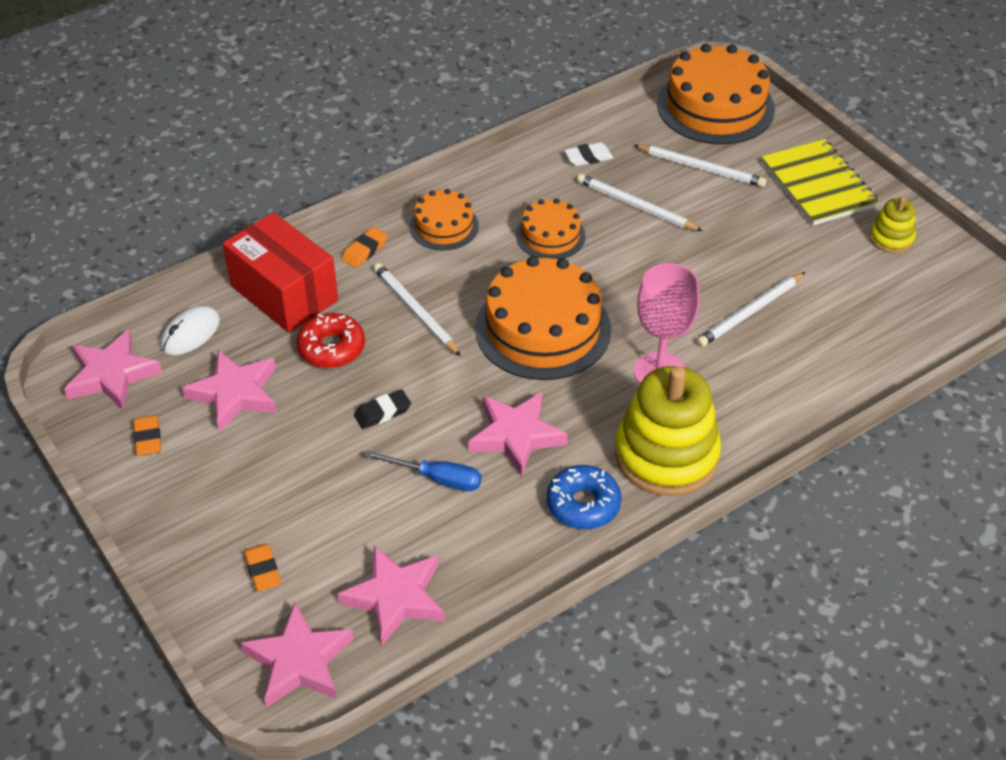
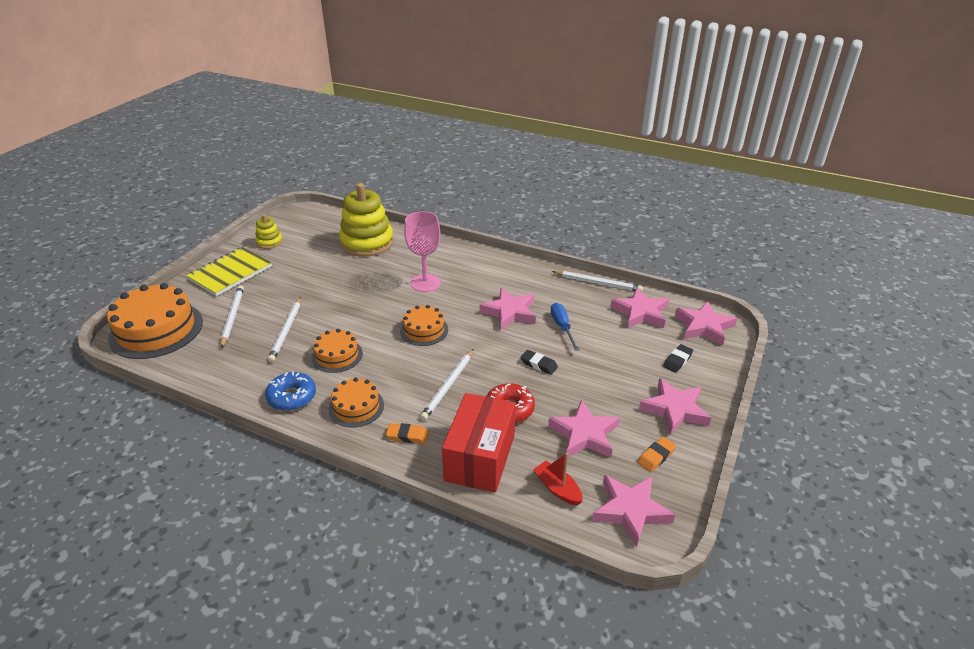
camera: 120 degrees left, 10 degrees down
(190, 333) = (557, 488): white mouse -> red boat
(190, 504) = (674, 410): none -> pink star
(263, 570) = (677, 360): orange eraser -> black eraser
(543, 329) = (424, 330): orange cake -> orange cake, size x0.55
(583, 504) = (531, 279): blue donut -> blue donut (292, 397)
(588, 157) = (241, 367): white eraser -> none
(666, 455) = (479, 266): yellow stacking toy -> yellow stacking toy (367, 242)
(750, 312) = (358, 268): white pencil -> white pencil (598, 283)

